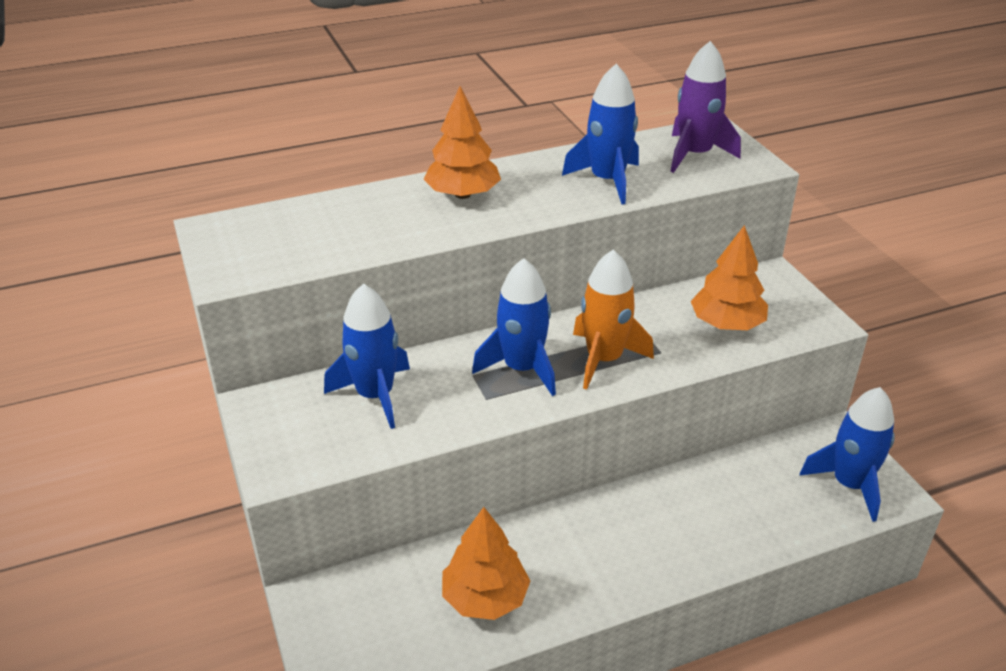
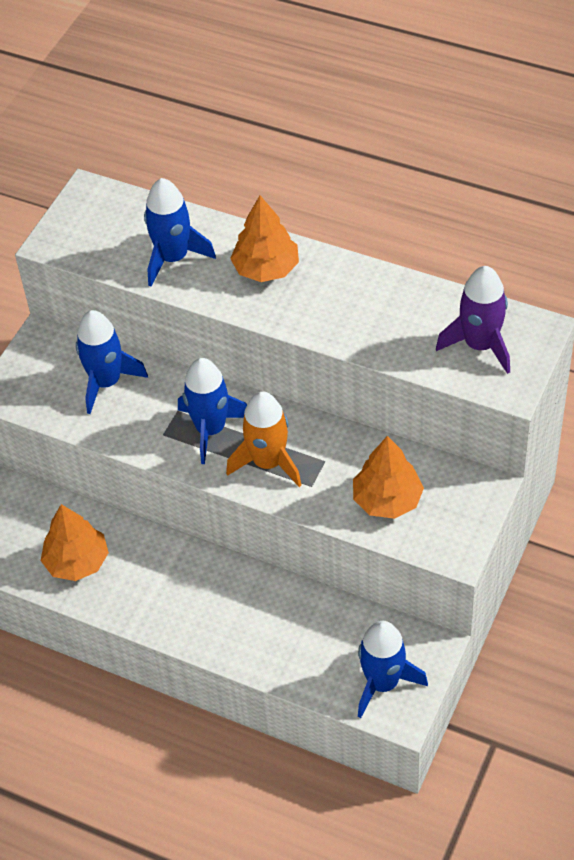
camera: 50 degrees right, 15 degrees up
(607, 181) = (378, 325): blue rocket -> blue rocket (173, 258)

